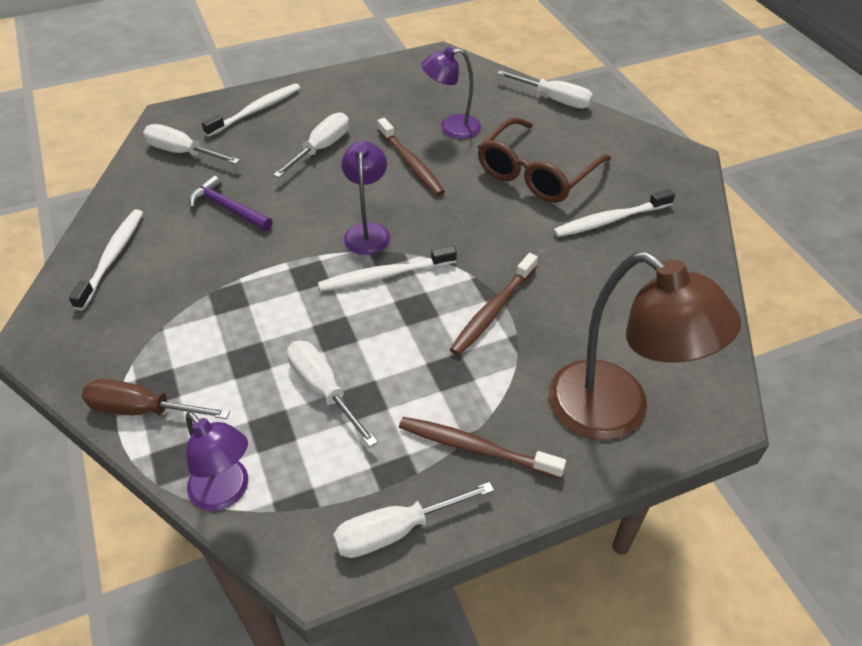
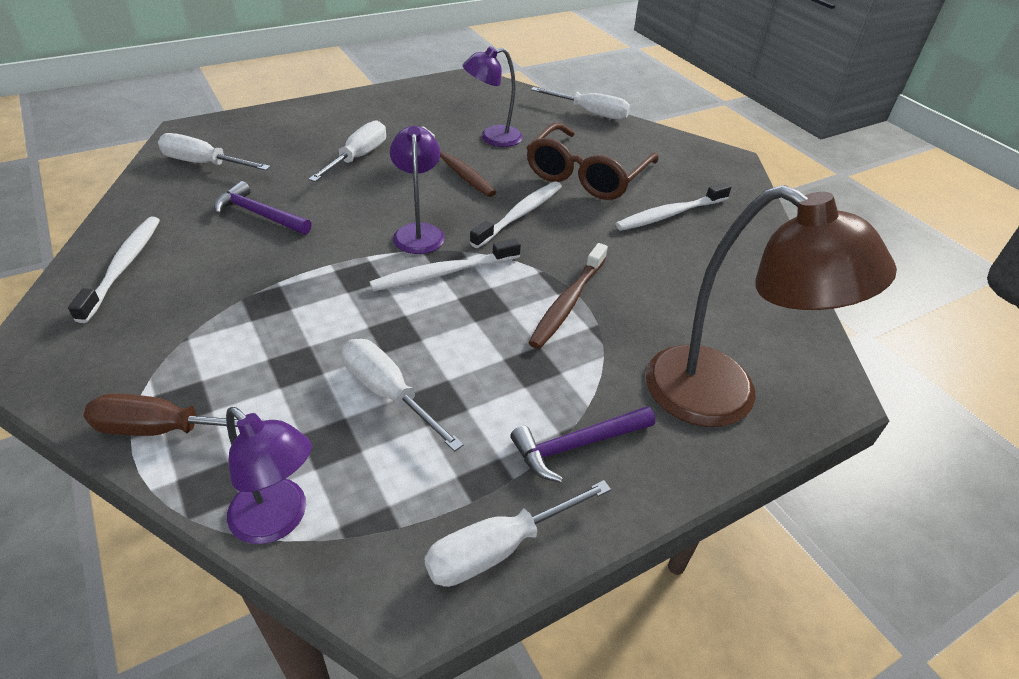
camera: 10 degrees left, 5 degrees down
(256, 110) = (284, 125): white toothbrush -> white toothbrush (520, 214)
(475, 448) = (576, 445): brown toothbrush -> purple hammer

